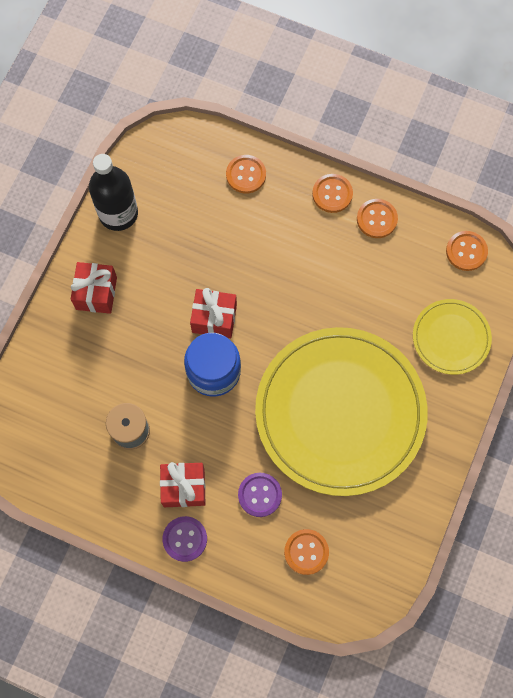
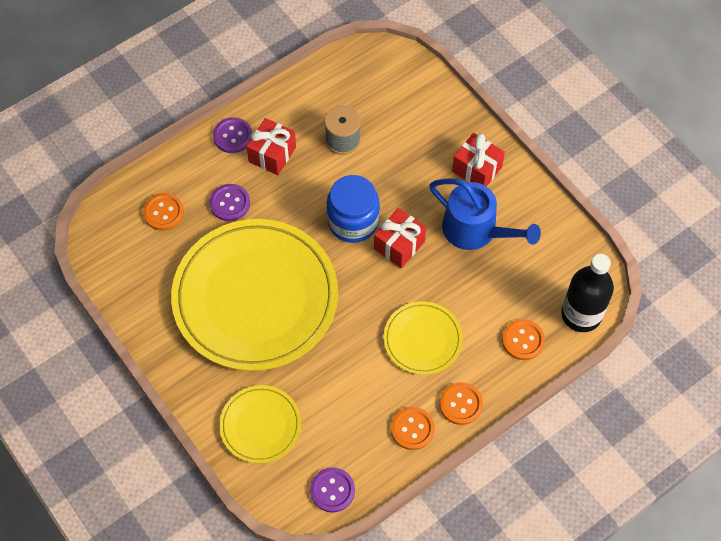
camera: 120 degrees right, 10 degrees down
(118, 213) = (542, 219): black bottle -> black bottle (581, 314)
(161, 263) = (475, 230): none -> blue watering can
(293, 252) = (422, 339): none -> yellow plate
(466, 251) = (332, 490): orange button -> purple button

